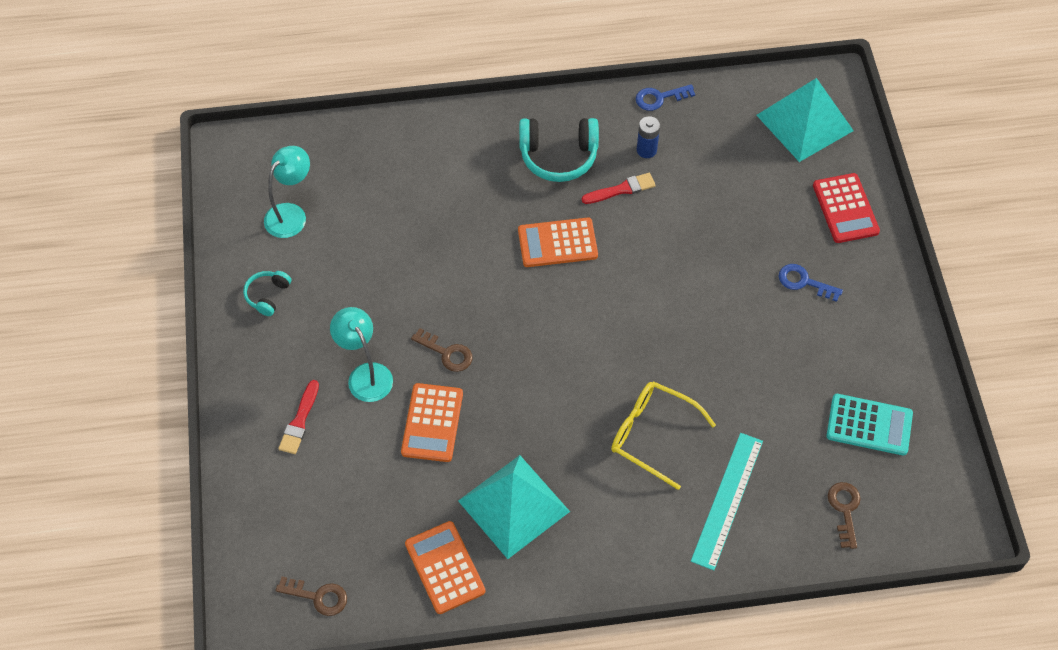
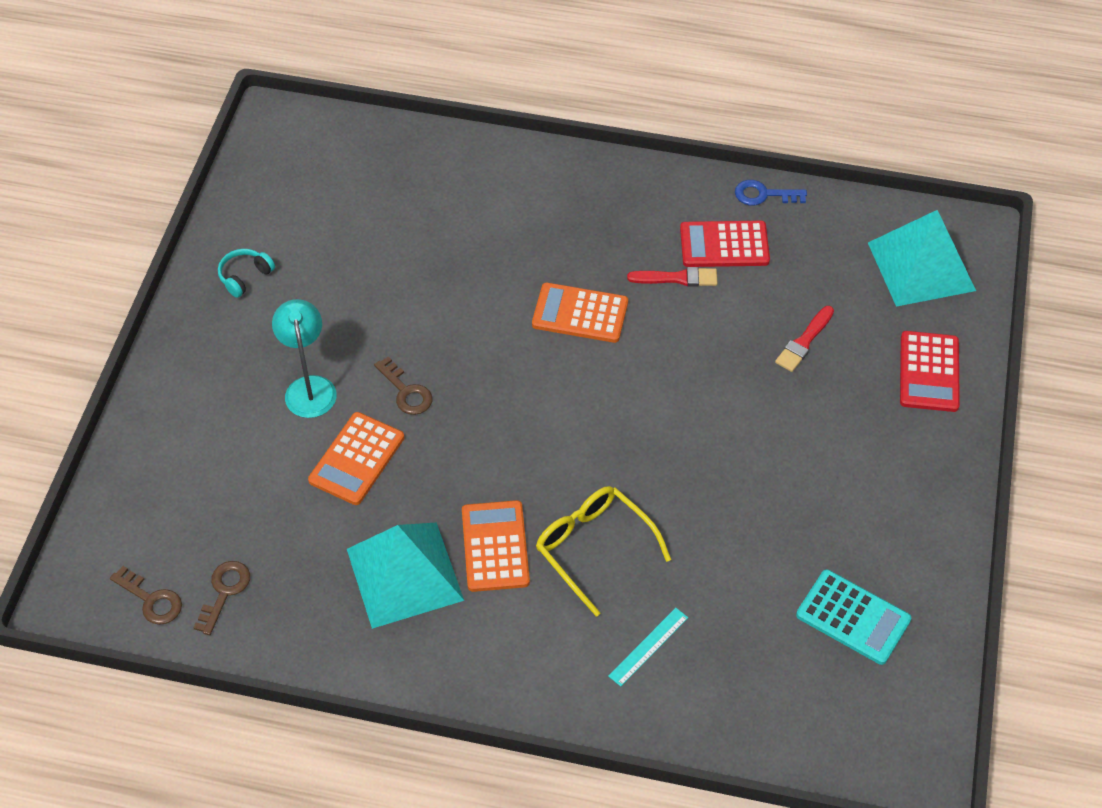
camera: 20 degrees right, 5 degrees down
(291, 214) = (308, 202): turquoise lamp -> none
(299, 421) = (218, 413): red brush -> red brush (804, 341)
(445, 567) = (299, 615): orange calculator -> orange calculator (495, 546)
(558, 156) = (622, 224): turquoise headphones -> none
(646, 150) = (724, 245): blue battery -> red calculator
(727, 500) = (648, 647): turquoise ruler -> turquoise ruler, size x0.56
(804, 282) = (844, 437): blue key -> none
(844, 509) = (782, 702): brown key -> brown key (224, 592)

